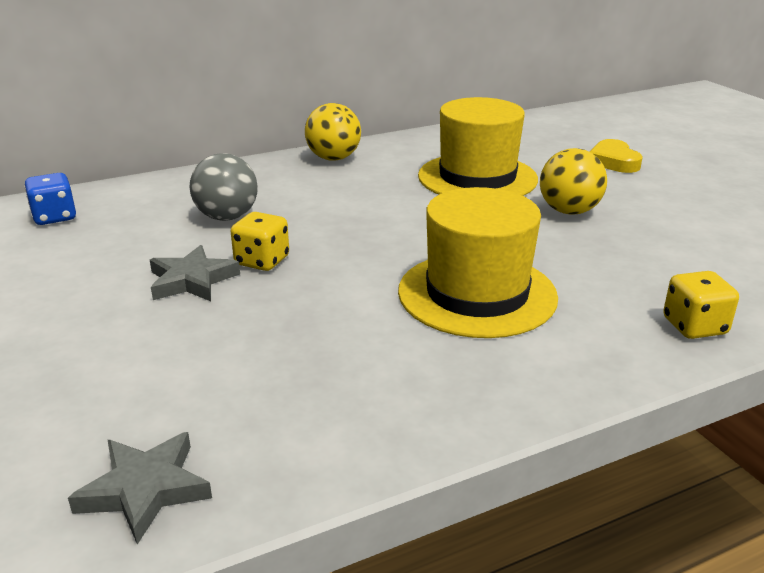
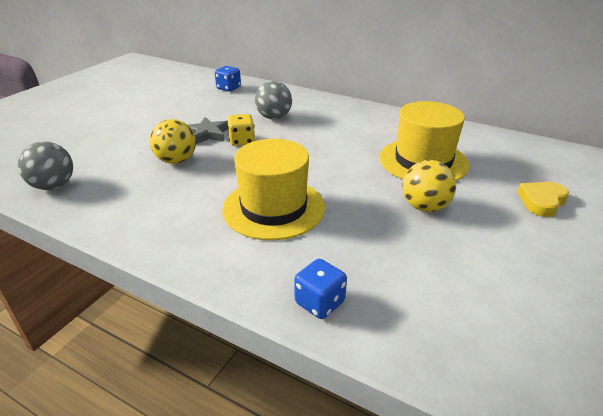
camera: 55 degrees right, 5 degrees up
(145, 489) = (53, 186): grey star -> grey ball
(333, 158) = (377, 115): yellow ball -> yellow ball (176, 161)
(694, 326) = (319, 302): yellow dice -> blue dice

